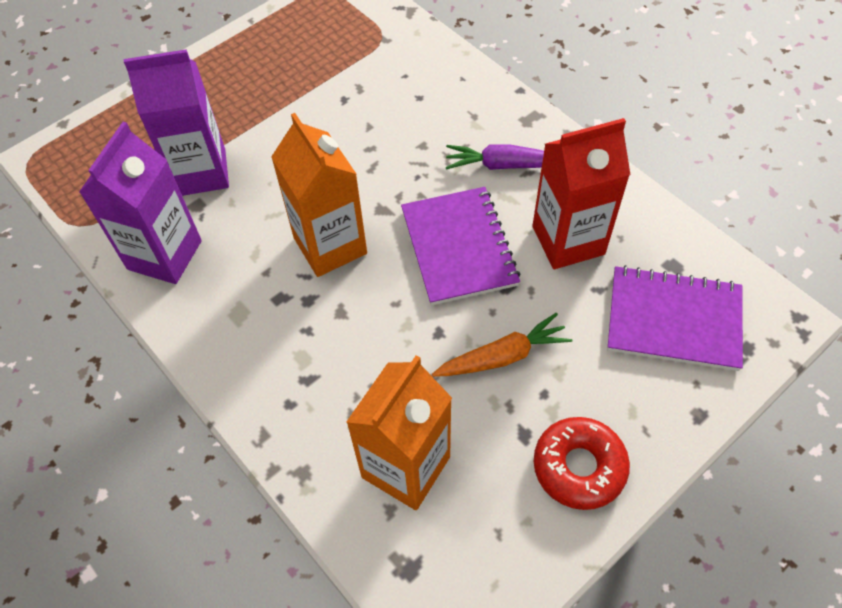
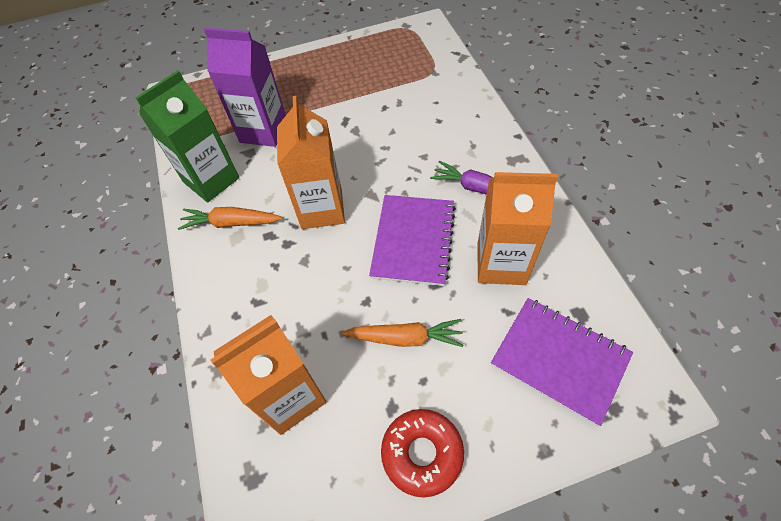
camera: 25 degrees right, 0 degrees up
(164, 255) = (211, 180): purple carton -> green carton
(222, 299) = (231, 223): none -> orange carrot
(568, 240) = (501, 263): red carton -> orange carton

